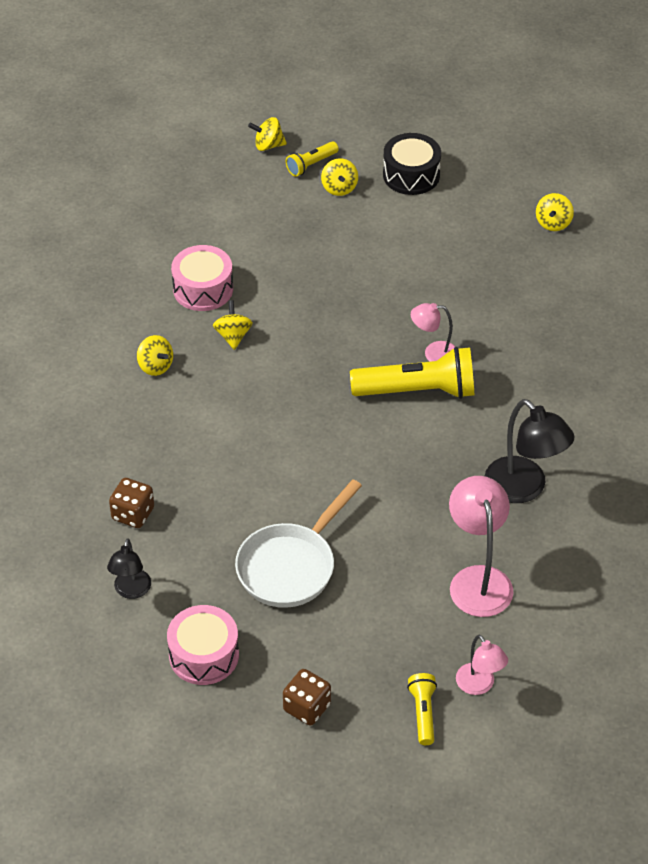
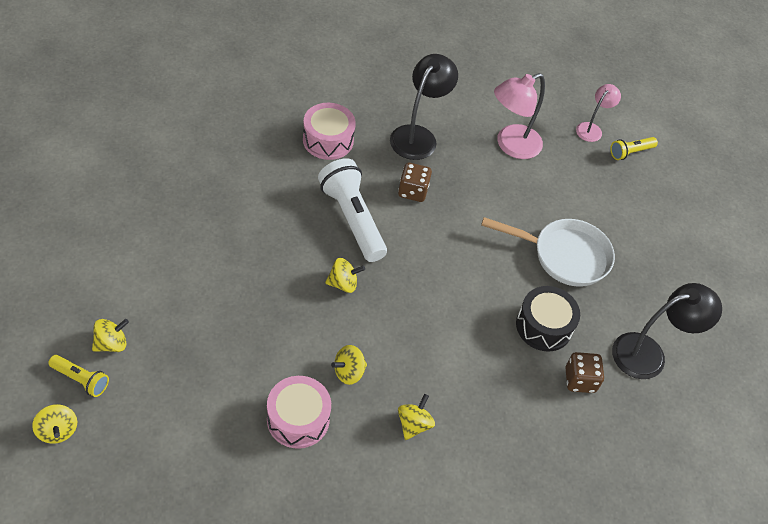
camera: 120 degrees left, 5 degrees up
(131, 591) = (649, 353): black lamp -> black lamp, size x1.71
(204, 655) = (670, 286): pink drum -> pink drum (328, 140)
(307, 707) = (668, 214): brown dice -> brown dice (413, 191)
(411, 175) = (75, 288): black drum -> black drum (544, 326)
(418, 390) = (352, 219): yellow flashlight -> white flashlight
(433, 353) = (306, 218): pink lamp -> none
(553, 223) = (115, 169): yellow spinning top -> yellow spinning top (343, 283)

